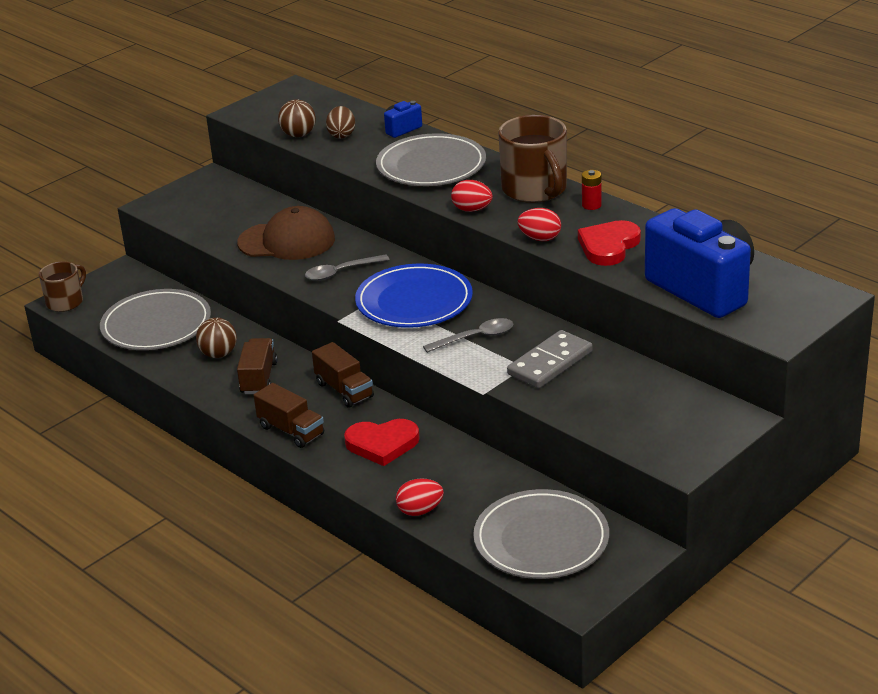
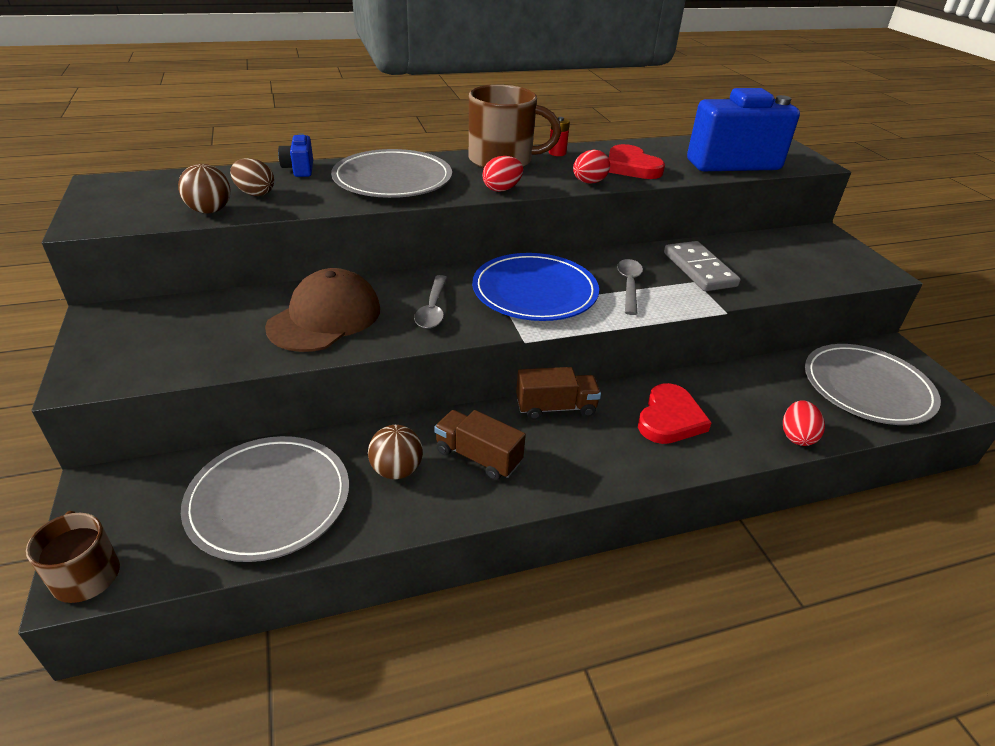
camera: 65 degrees left, 5 degrees up
(291, 430) = (602, 470): brown truck -> none

